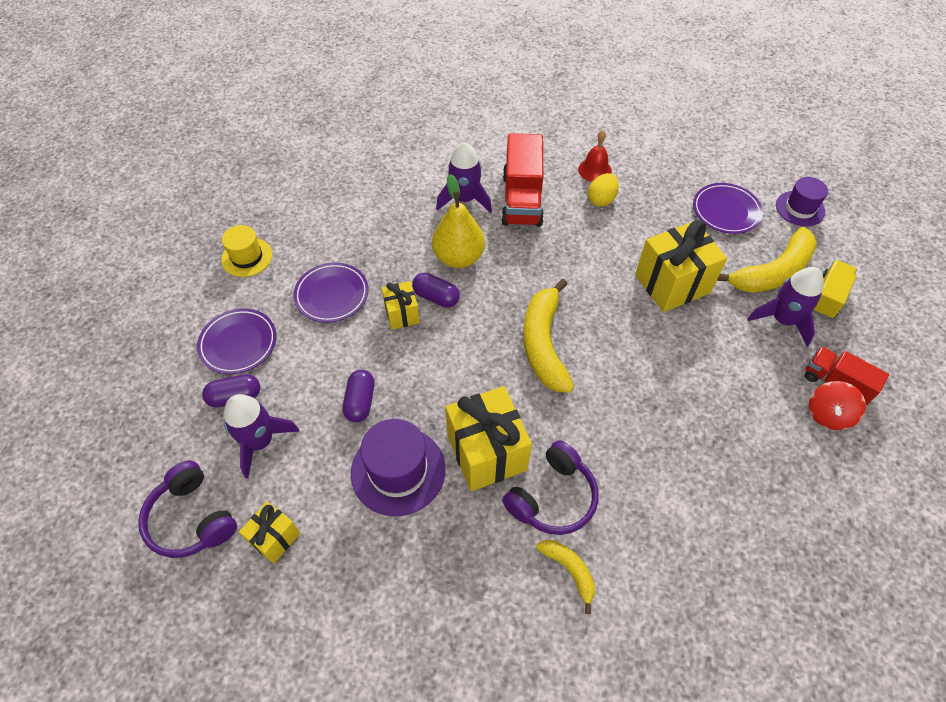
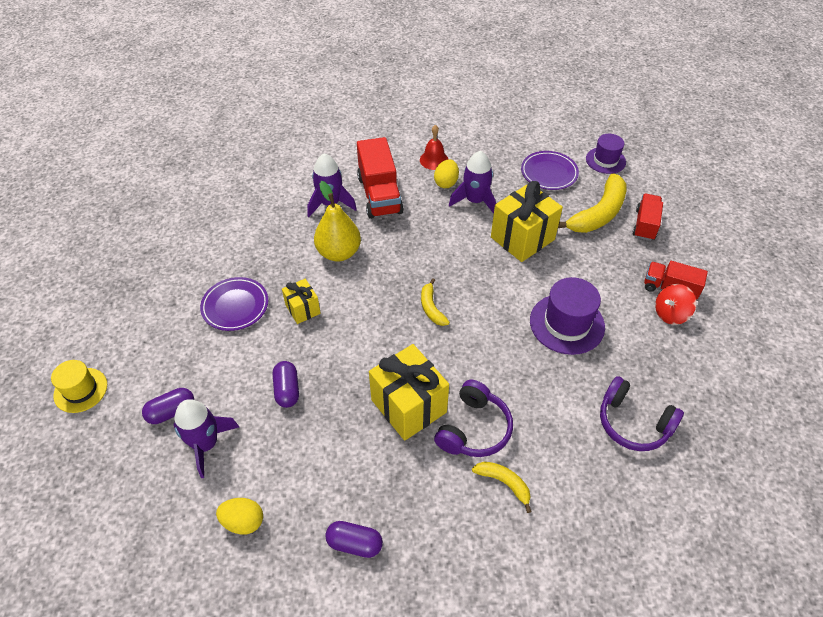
camera: 15 degrees left, 5 degrees down
(191, 519) = (161, 525): purple headphones -> purple headphones (633, 423)
(238, 343) = (161, 365): purple plate -> none
(247, 257) = (147, 290): yellow hat -> yellow hat (80, 390)
(274, 538) = (243, 522): yellow gift -> yellow egg
(398, 470) = (337, 439): purple hat -> purple hat (567, 324)
(436, 297) = (329, 289): purple capsule -> purple capsule (354, 543)
(544, 344) = (431, 308): yellow banana -> yellow banana, size x0.52
(782, 320) = (616, 249): purple rocket -> purple rocket (475, 201)
(827, 297) = (645, 225): yellow truck -> red truck
(828, 414) = (670, 314): red spinning top -> red spinning top turned 45 degrees clockwise

